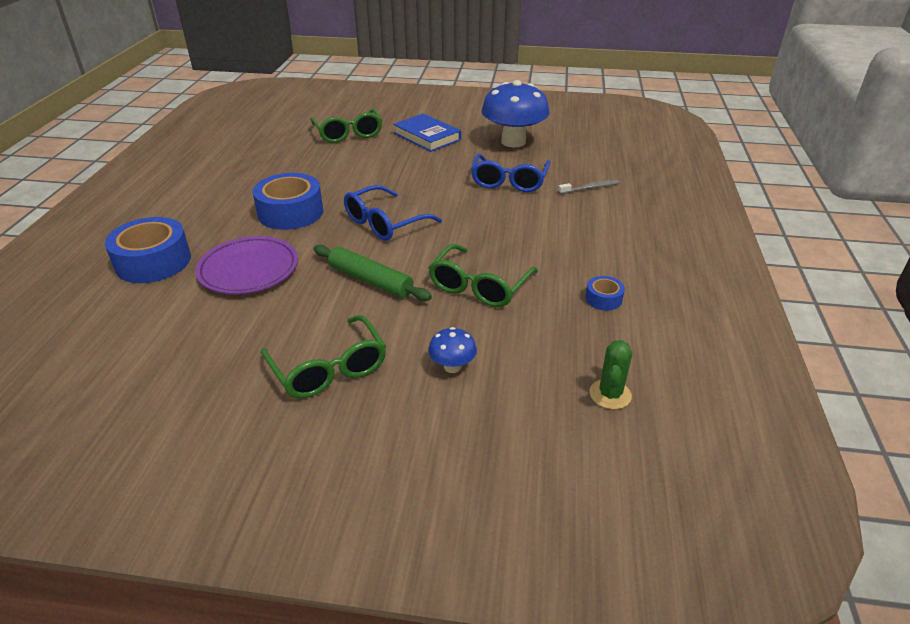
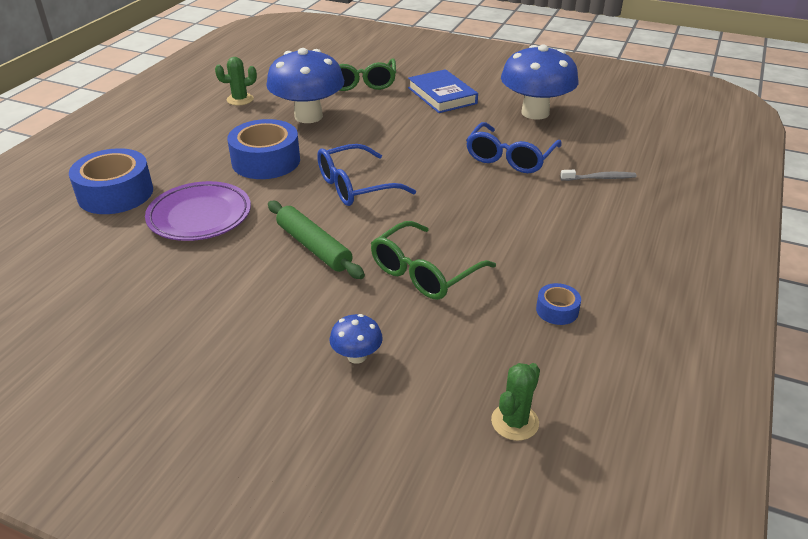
camera: 15 degrees right, 0 degrees up
(240, 161) = (240, 99): none -> green cactus
(313, 168) = (308, 116): none -> blue mushroom
(328, 368) = (231, 334): green glasses -> none

